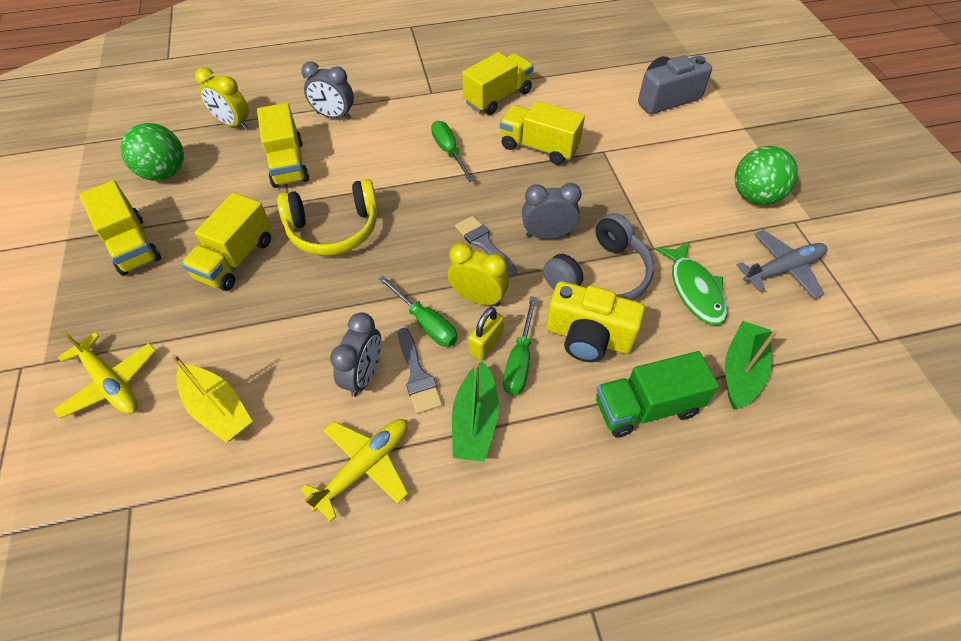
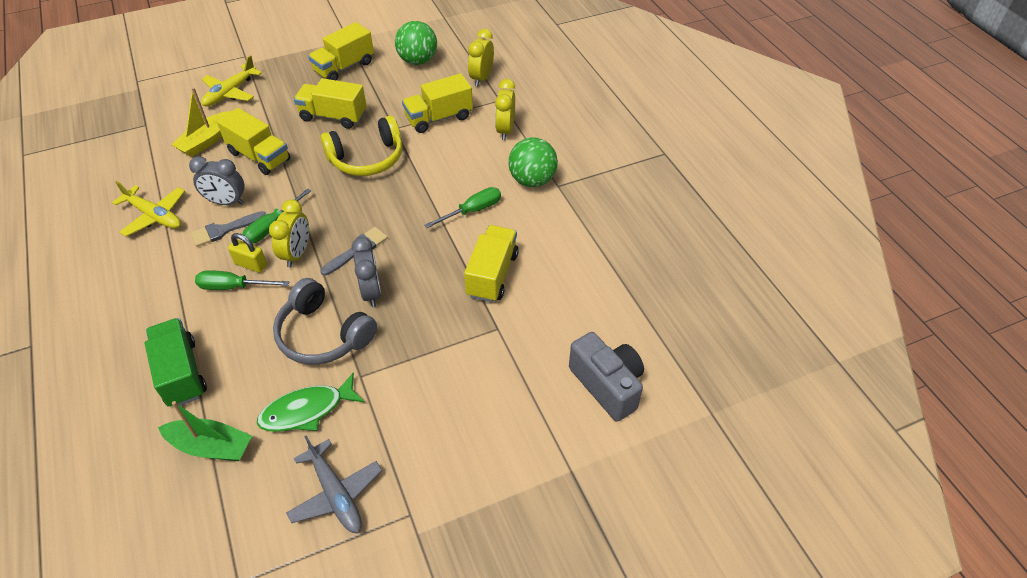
camera: 80 degrees right, 5 degrees down
(334, 116) = (505, 130): grey clock -> yellow clock
(334, 229) = (367, 158): yellow headphones -> yellow headphones turned 90 degrees counterclockwise
(475, 421) = (182, 267): green boat -> none
(497, 97) = (564, 235): yellow truck -> yellow truck (259, 156)
(588, 337) = (254, 330): yellow camera -> none
(755, 196) = (446, 474): green ball -> green ball (532, 180)

